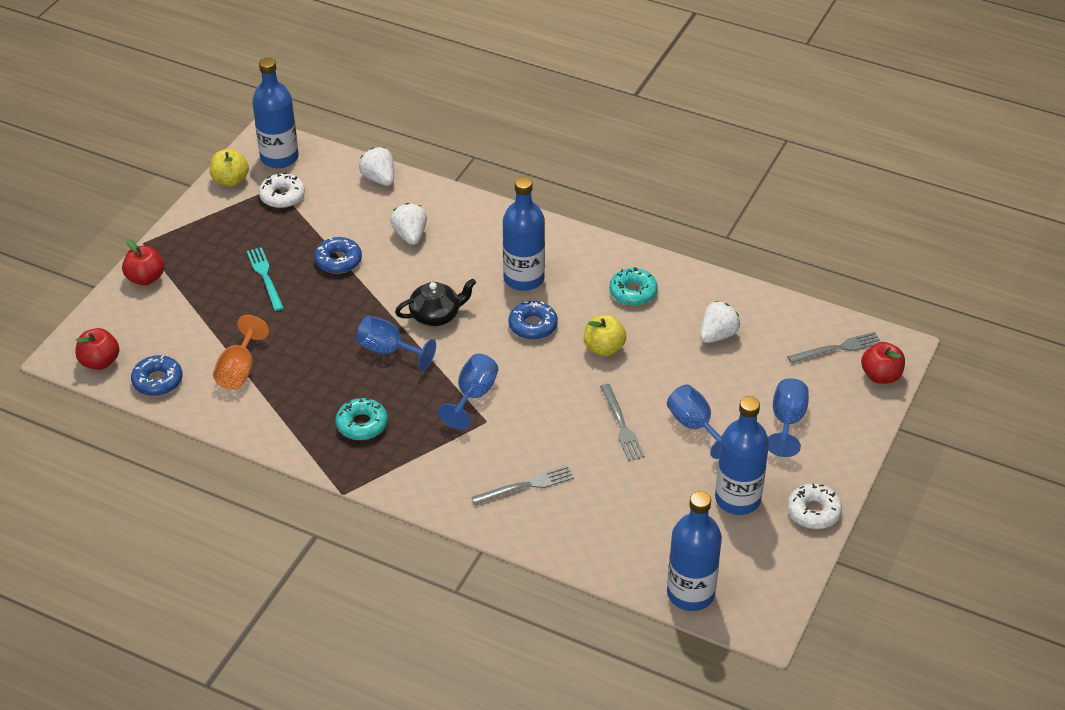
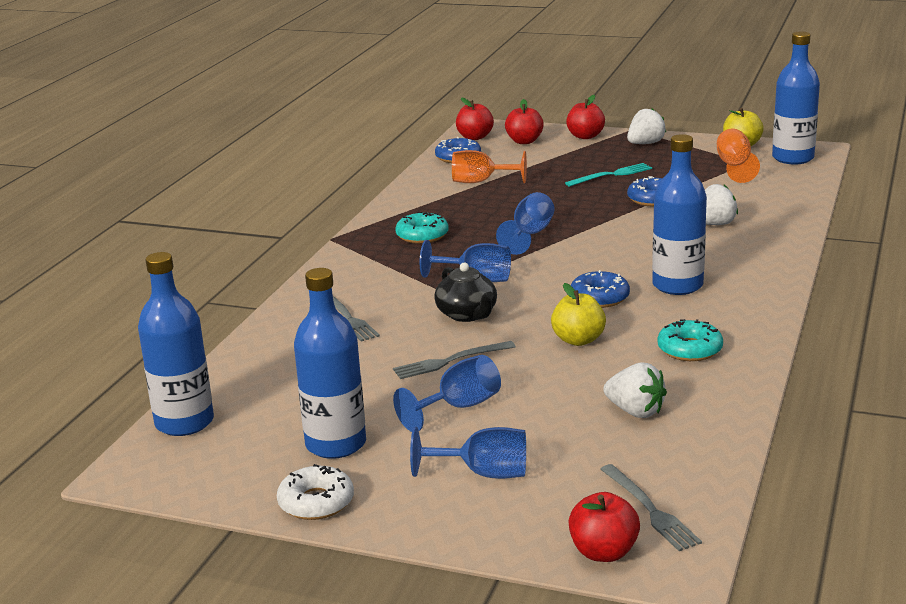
camera: 85 degrees right, 20 degrees down
(135, 325) = (524, 141): none -> red apple
(282, 196) = (734, 166): white donut -> orange goblet
(379, 179) = (796, 201): white strawberry -> white strawberry (645, 144)
(436, 315) = (593, 249): black teapot -> black teapot (467, 314)

